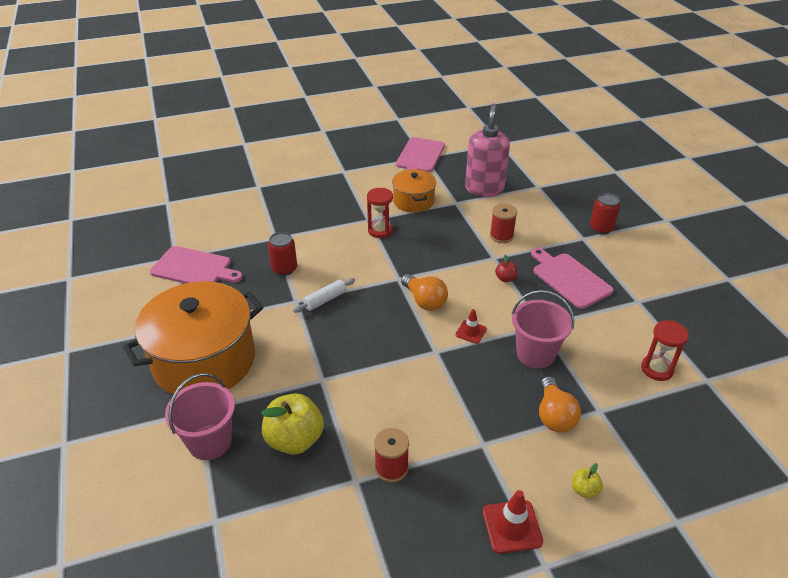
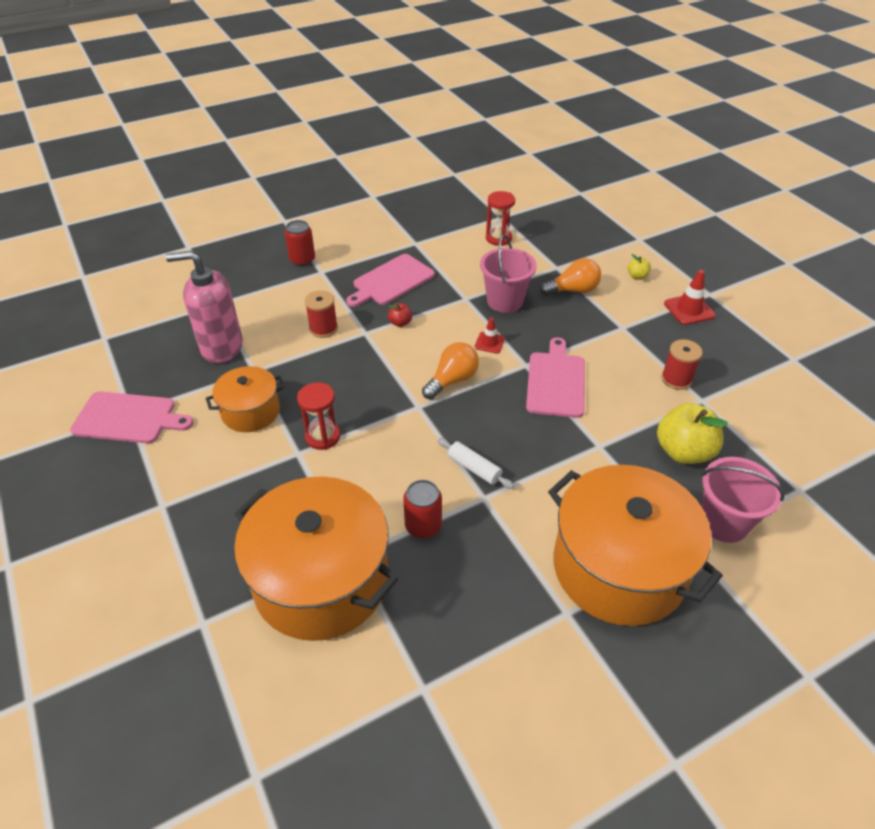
camera: 100 degrees left, 5 degrees up
(194, 268) = (445, 648): pink cutting board -> pink cutting board (556, 382)
(264, 225) = (321, 580): none -> orange pot

